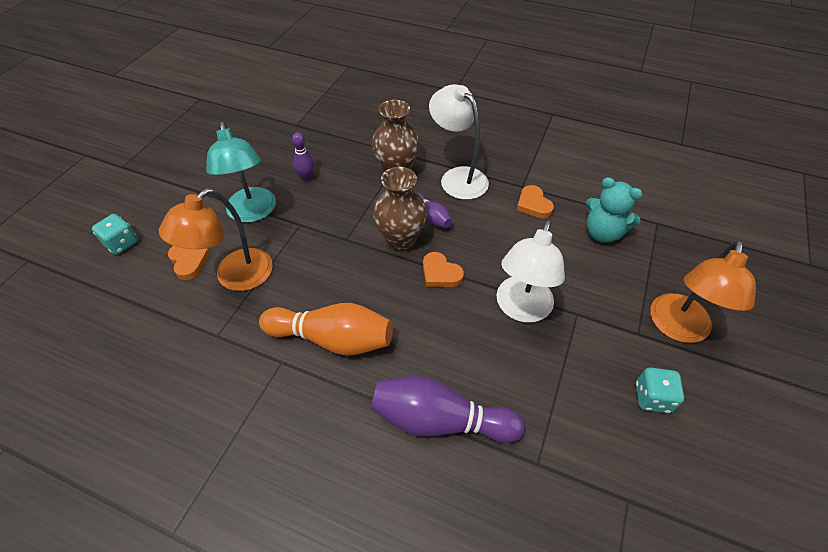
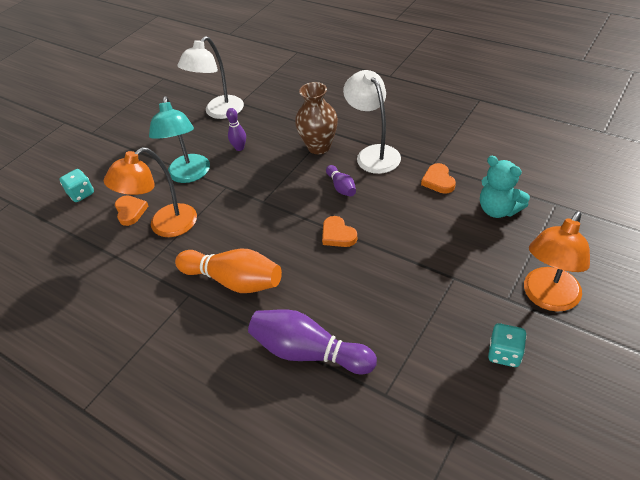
camera: 15 degrees right, 5 degrees down
(400, 240) = (309, 205): brown vase -> none
(521, 309) = (403, 270): white lamp -> white lamp (219, 112)

